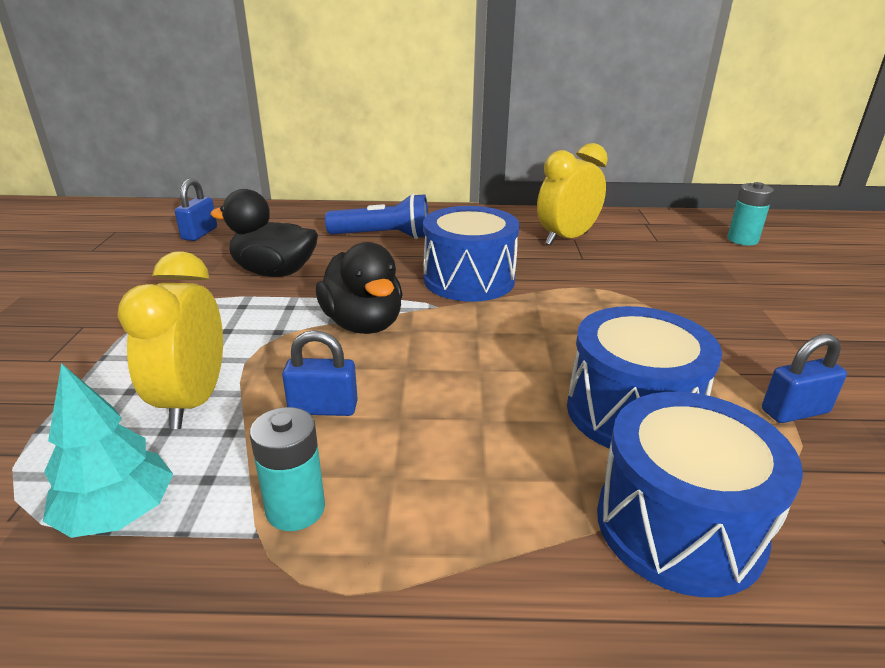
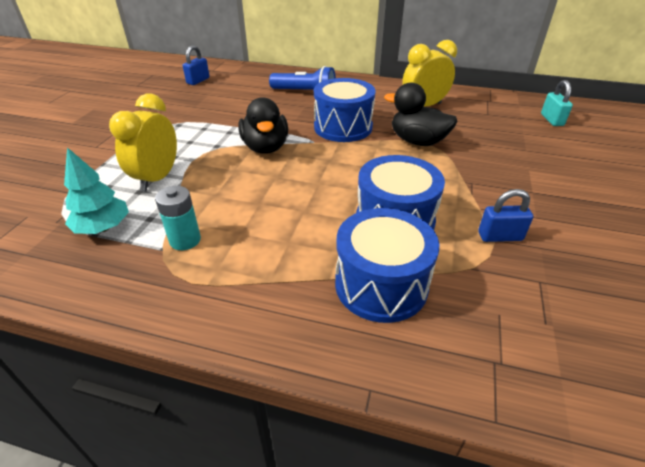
camera: 15 degrees right, 10 degrees up
(274, 272) = (230, 110): black duck -> black duck (417, 141)
(323, 408) = (221, 192): blue padlock -> none
(742, 240) = (551, 120): turquoise battery -> turquoise padlock

